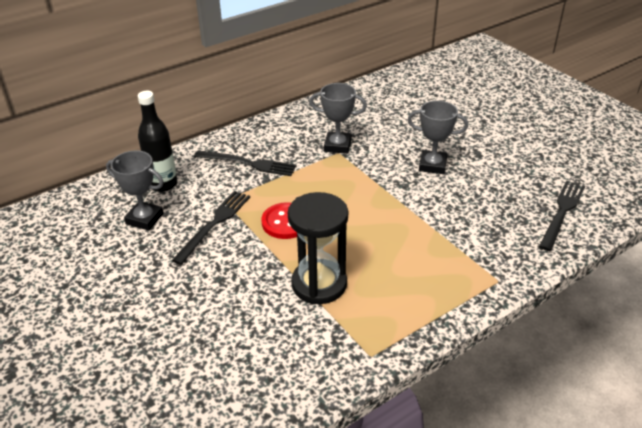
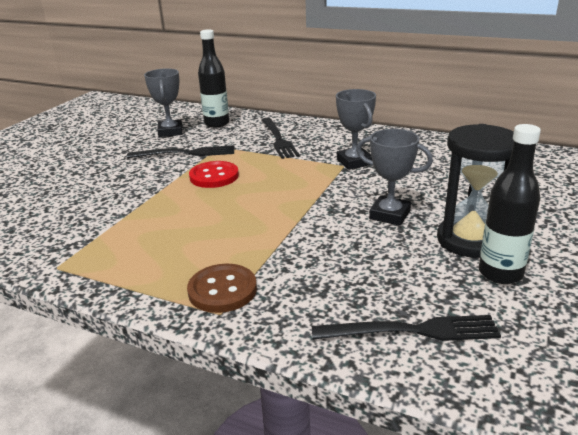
camera: 60 degrees right, 10 degrees down
(319, 284) = (141, 215): black hourglass -> black hourglass (469, 240)
(432, 165) = (390, 215): grey trophy -> grey trophy turned 45 degrees counterclockwise
(471, 271) = (222, 290): none -> brown button
(530, 158) = (500, 273): none -> black bottle

